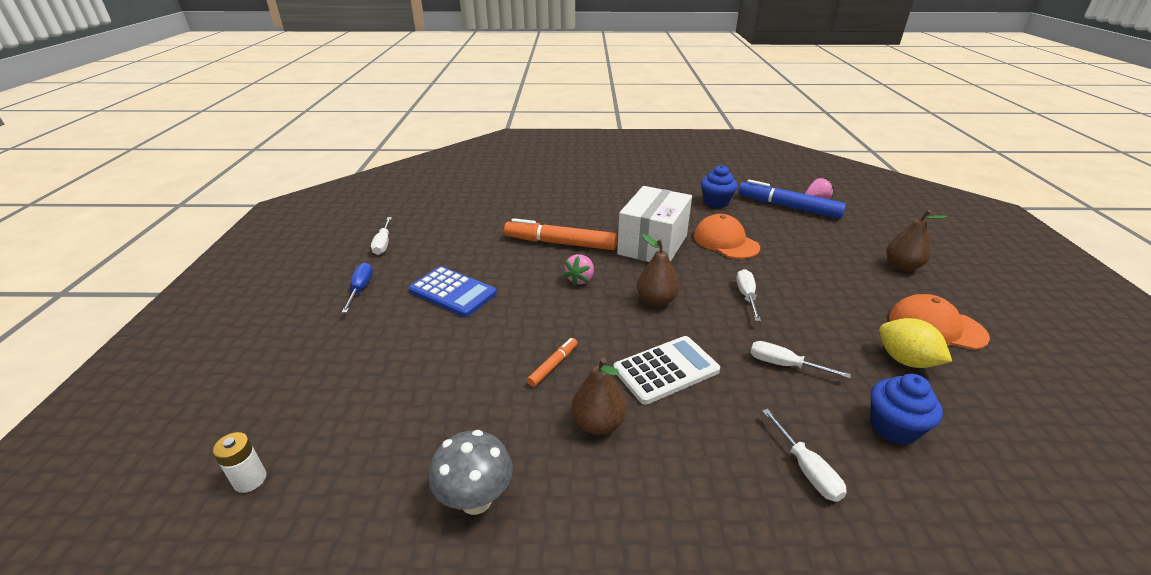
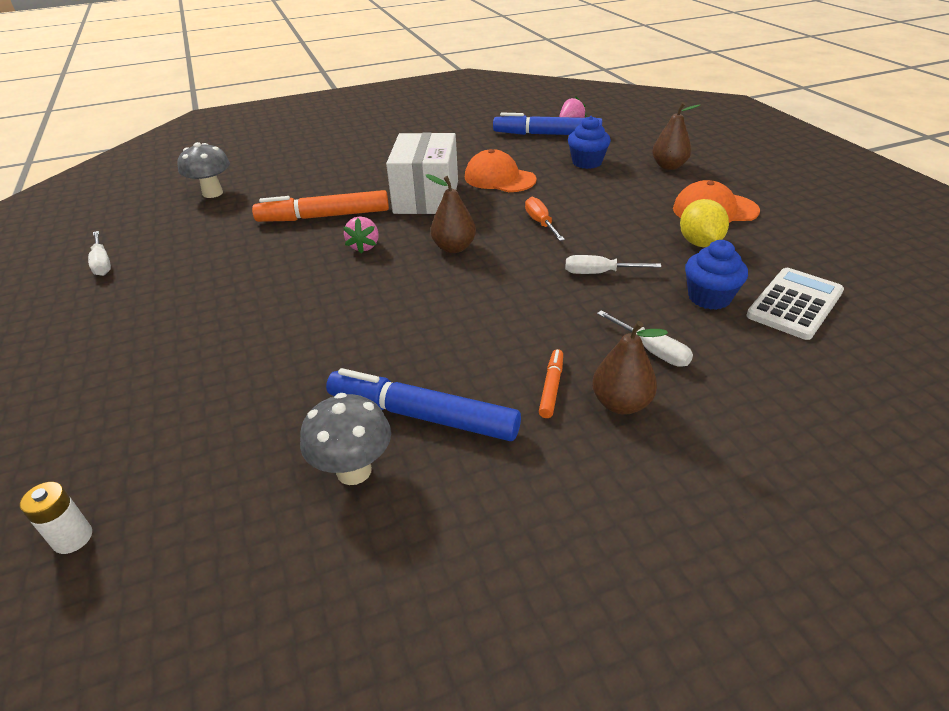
camera: 20 degrees left, 5 degrees up
(360, 289) = (100, 316): blue screwdriver -> none
(453, 292) = (222, 292): blue calculator -> none
(486, 202) = (213, 193): none -> grey mushroom
(553, 365) = (375, 332): orange marker -> orange marker (551, 387)
(557, 464) = (422, 415): none -> blue marker
(598, 423) = (447, 369): brown pear -> brown pear (621, 403)
(666, 370) = (492, 306): white calculator -> white calculator (794, 304)
(716, 202) = (474, 143): blue cupcake -> blue cupcake (587, 162)
(746, 296) = (541, 223): white screwdriver -> orange screwdriver
(905, 360) = (699, 243): yellow lemon -> yellow lemon turned 60 degrees clockwise

